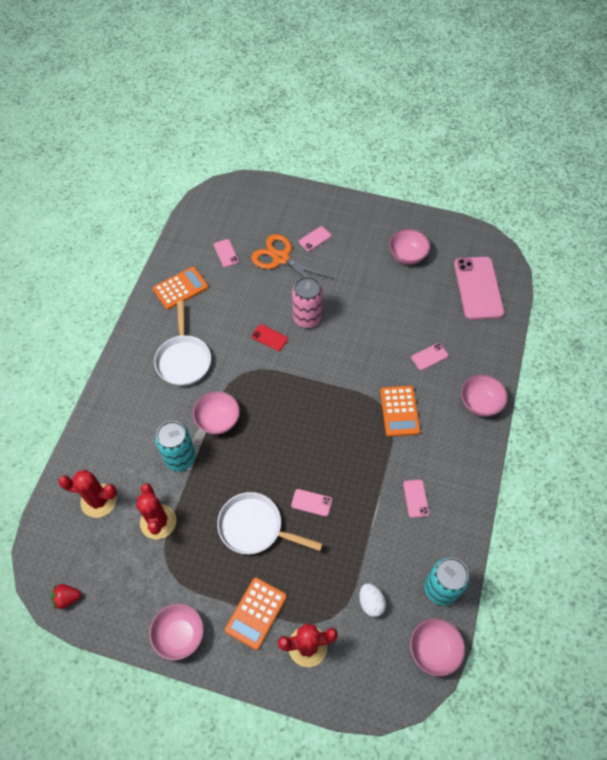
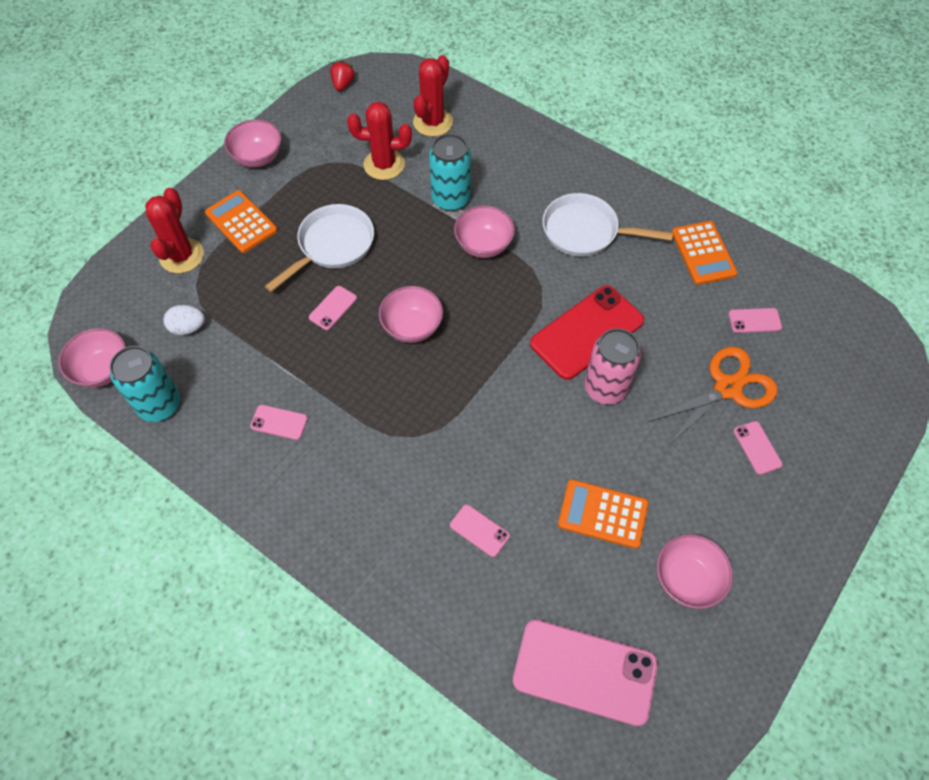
camera: 110 degrees right, 0 degrees up
(269, 337) = (587, 332): red phone -> red phone, size x2.22
(399, 411) = (408, 452): orange calculator -> orange calculator (602, 514)
(429, 357) = (479, 530): pink phone -> pink phone turned 45 degrees counterclockwise
(480, 403) = (373, 569): pink bowl -> pink bowl (412, 327)

